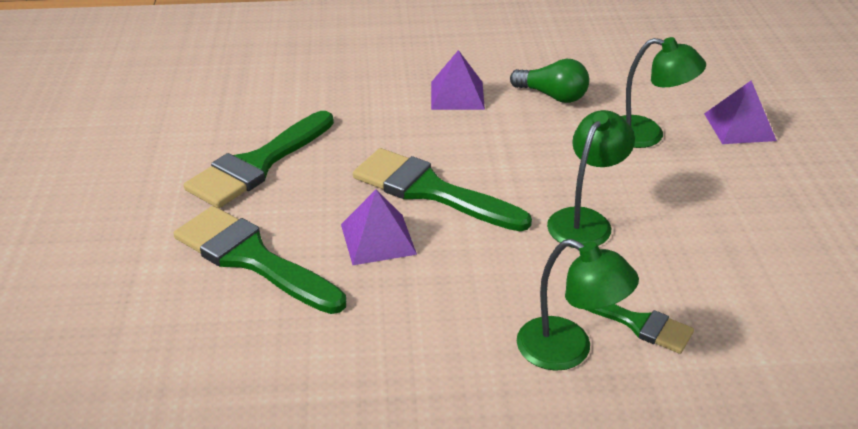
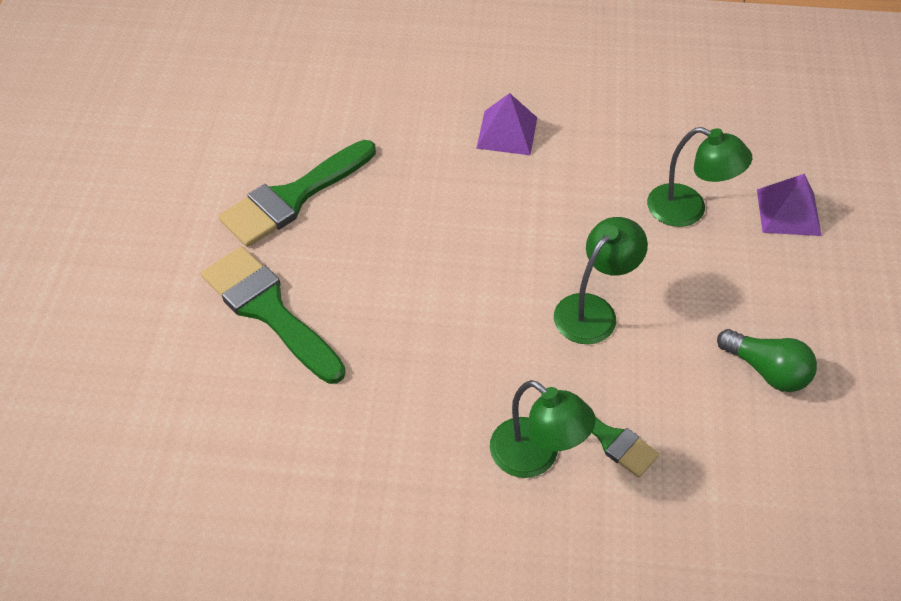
camera: 10 degrees right, 15 degrees up
(378, 239) = (389, 304): purple pyramid -> none
(430, 190) = (451, 252): green brush -> none
(552, 96) = (605, 145): green light bulb -> green light bulb (766, 370)

